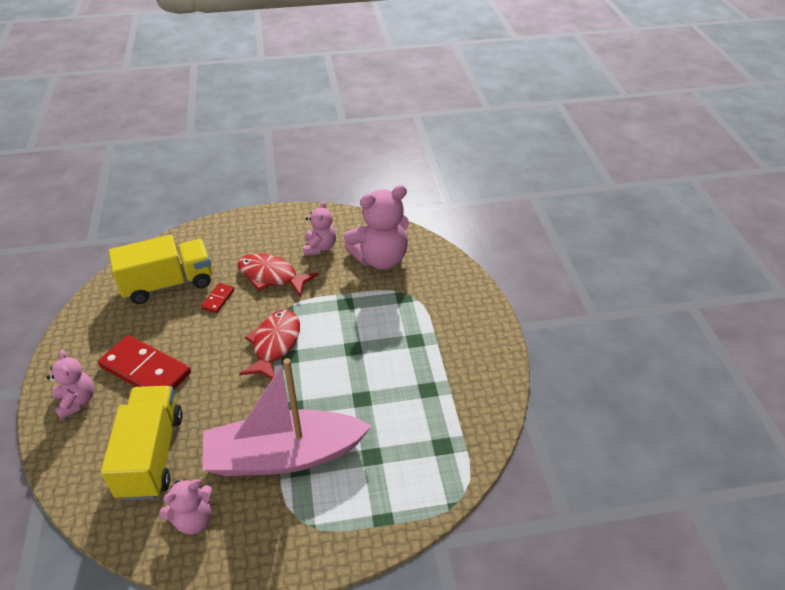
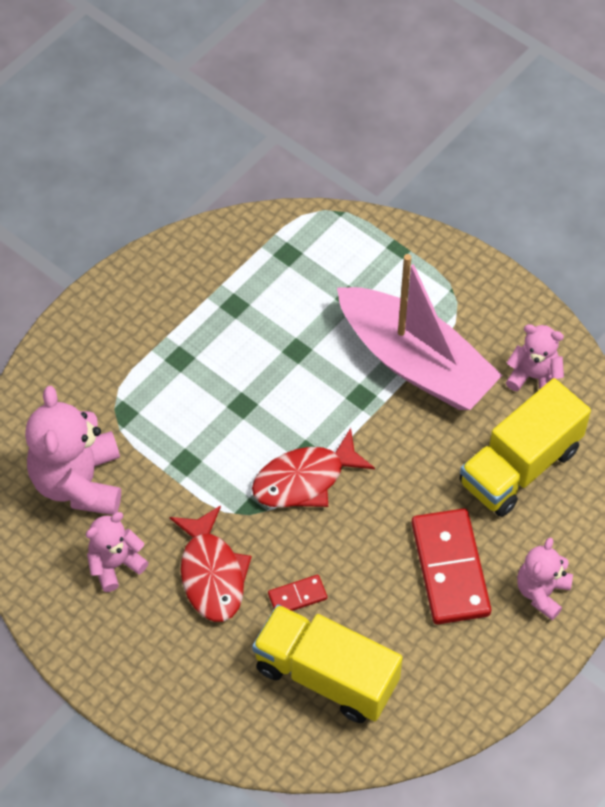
camera: 130 degrees left, 15 degrees up
(380, 259) = (79, 482): pink teddy bear -> pink teddy bear turned 120 degrees counterclockwise

